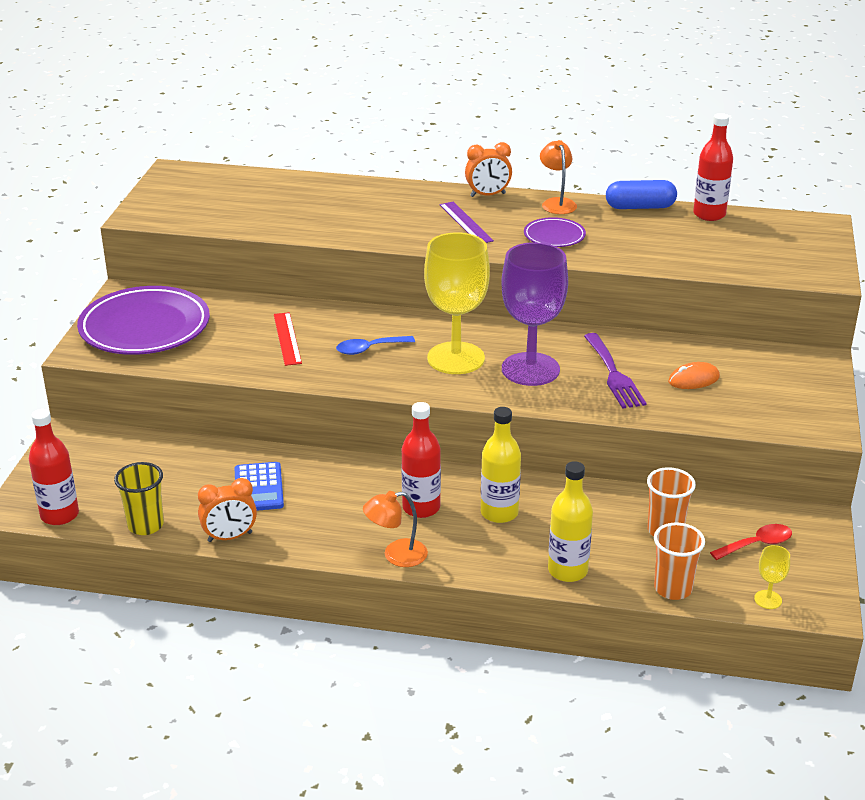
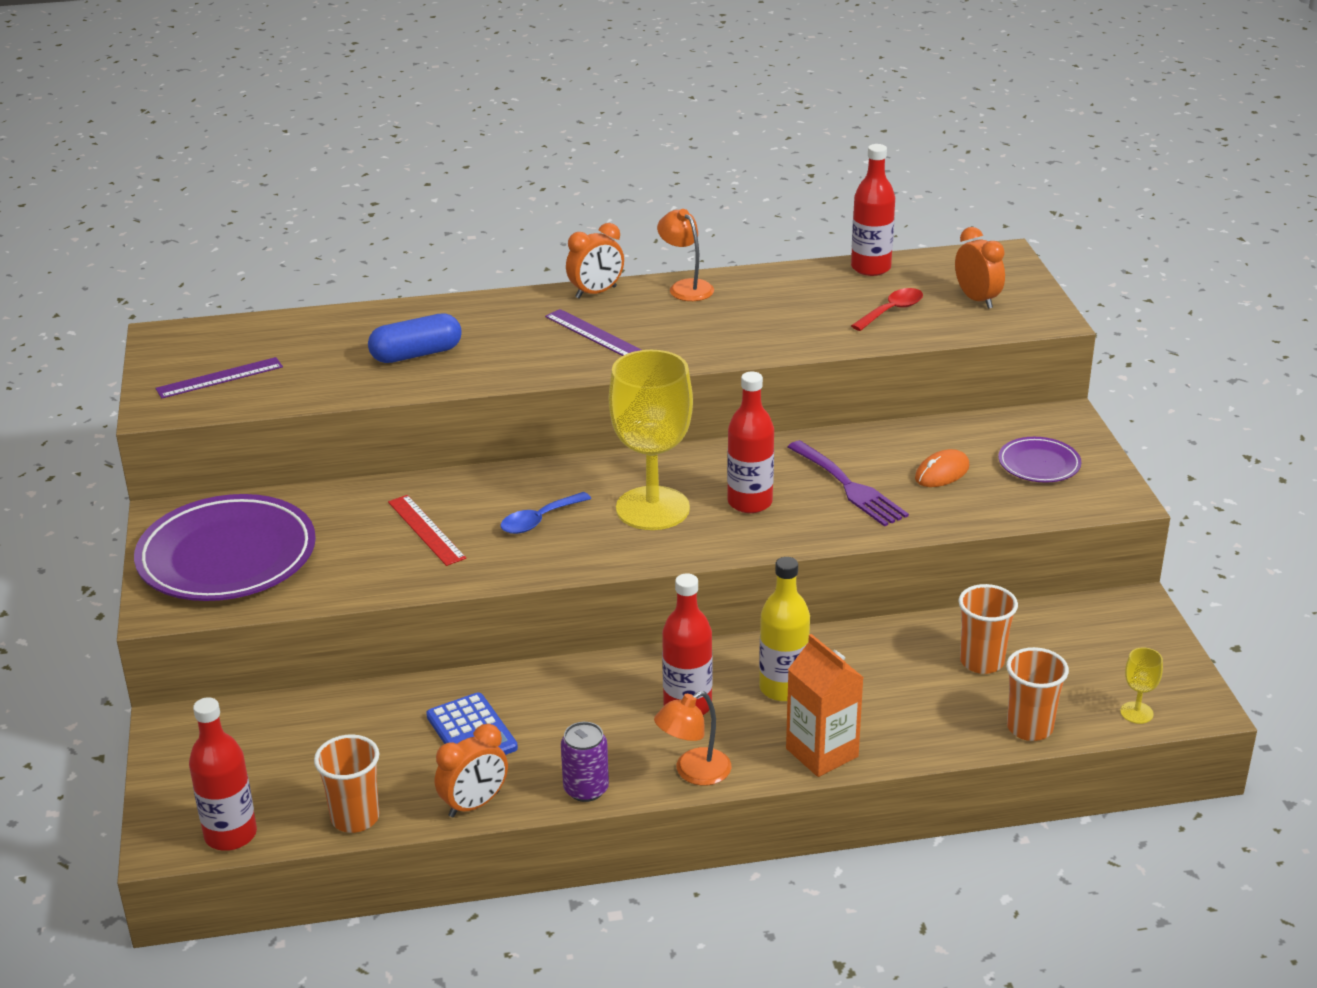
camera: 20 degrees left, 0 degrees up
(145, 525) = (355, 818): yellow cup -> orange cup
(190, 204) = (219, 378): none -> purple ruler
(313, 547) = (586, 789): none -> purple can
(499, 566) = (822, 753): none -> orange carton
(530, 369) = (750, 502): purple goblet -> red bottle
(554, 236) = (710, 330): purple plate -> purple plate (1039, 464)
(567, 571) = (902, 738): yellow bottle -> none
(640, 207) = (786, 274): blue capsule -> blue capsule (416, 354)
(757, 544) = (1088, 651): red spoon -> red spoon (892, 311)
(779, 252) = (977, 299): none -> orange clock

